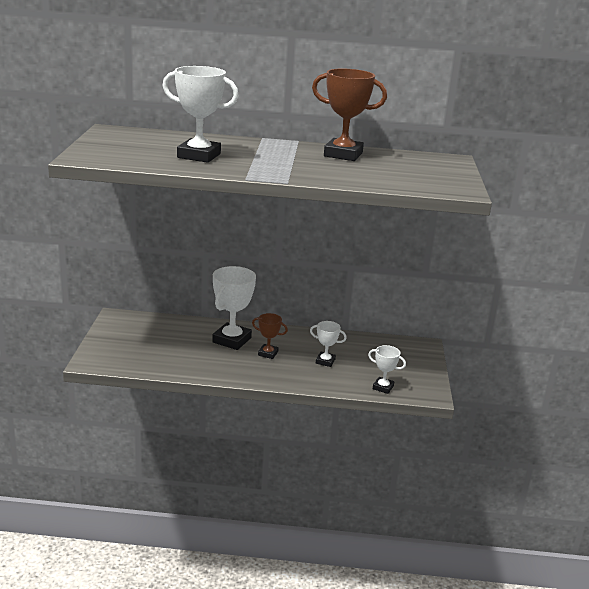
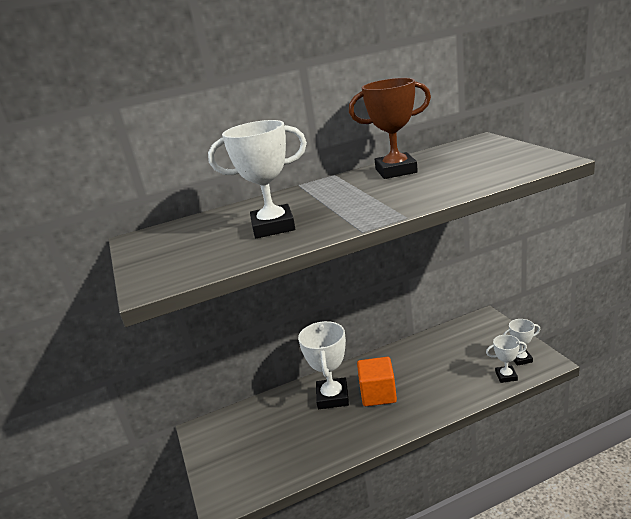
camera: 20 degrees left, 0 degrees up
(268, 353) = (378, 394): brown trophy -> orange cube
(325, 361) = (432, 375): white trophy -> white trophy (521, 359)

